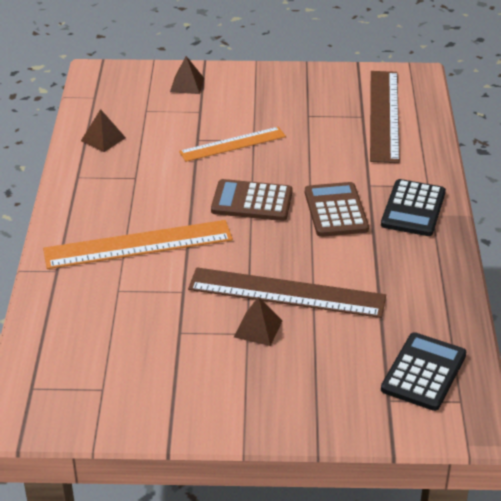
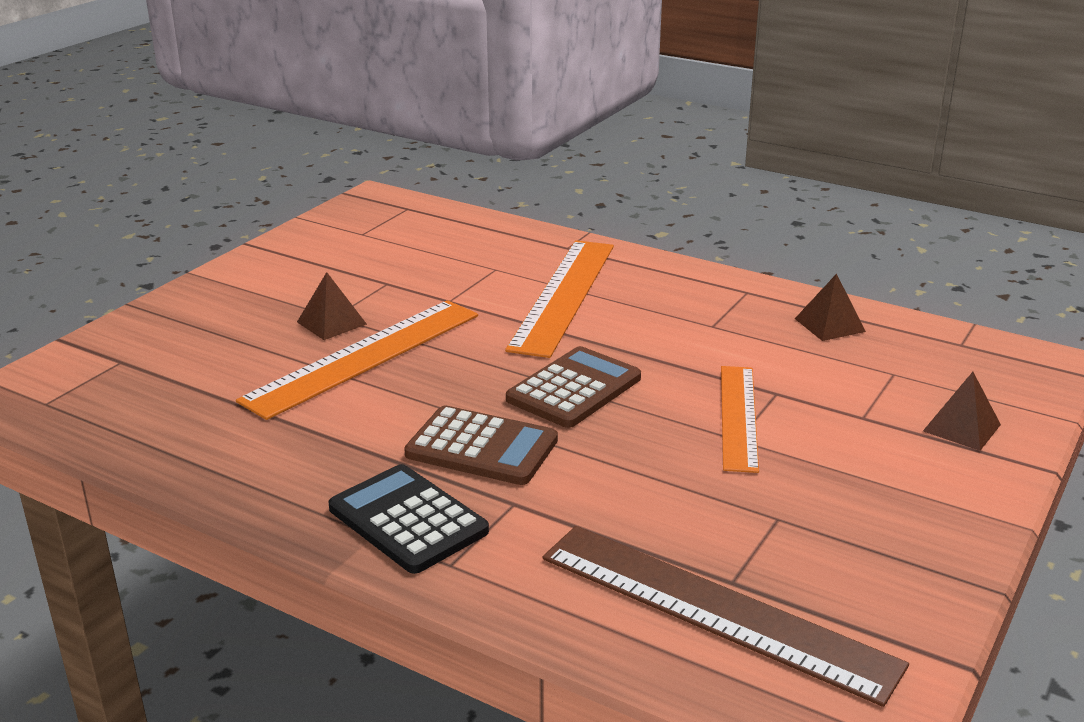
camera: 120 degrees right, 10 degrees down
(286, 292) = (364, 357): brown ruler -> orange ruler
(423, 372) = (118, 396): black calculator -> none

